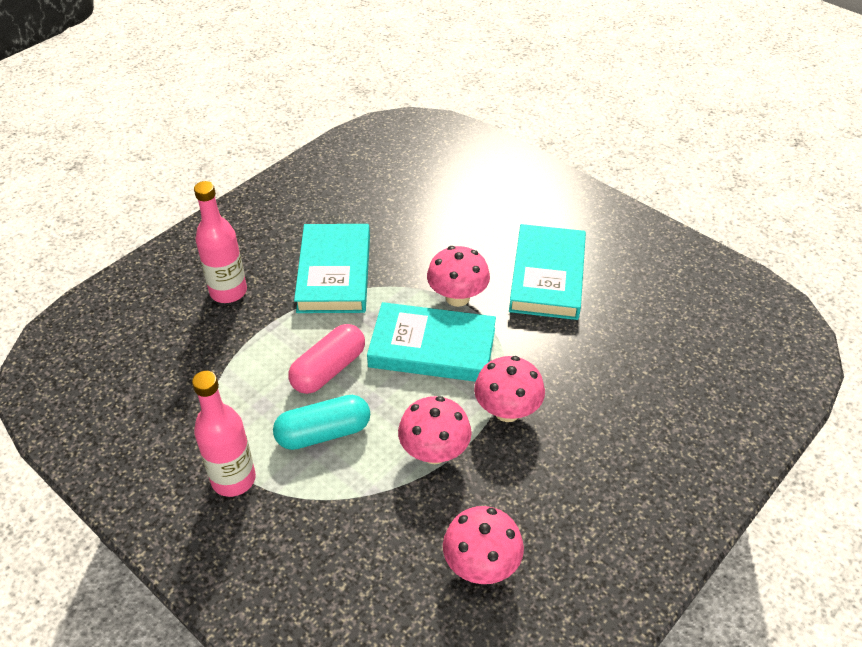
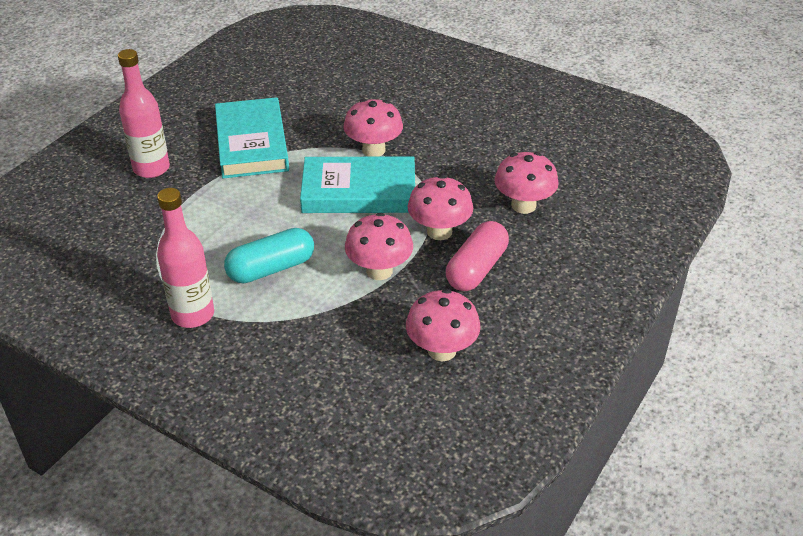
camera: 10 degrees left, 5 degrees down
(329, 370) = (264, 219): pink capsule -> pink capsule (476, 269)
(547, 276) = (453, 125): turquoise book -> none
(603, 389) = (523, 205): none -> pink mushroom

